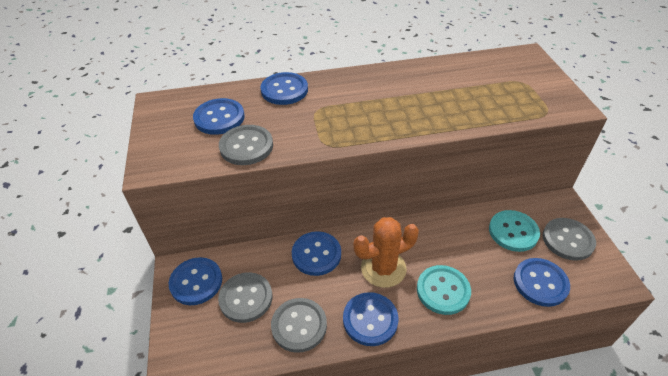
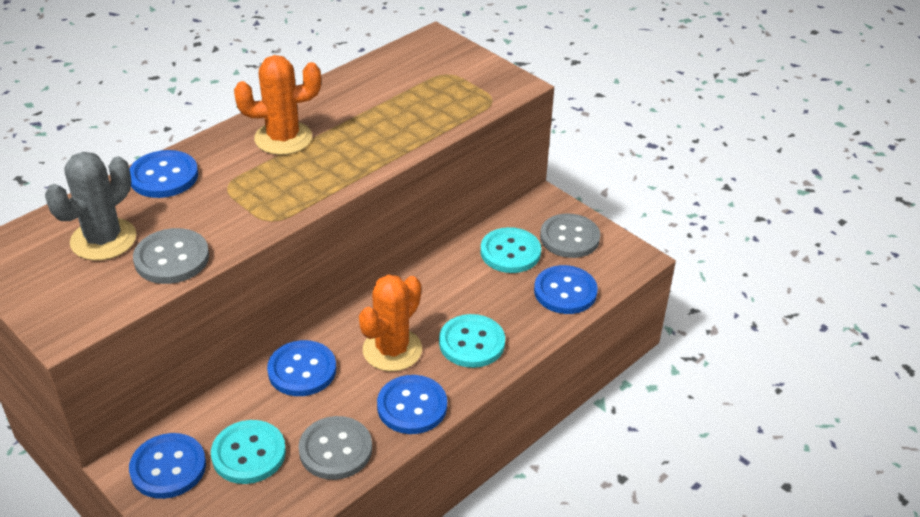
camera: 35 degrees left, 5 degrees down
(219, 118) = (103, 240): blue button -> grey cactus
(246, 298) = (249, 454): grey button -> turquoise button
(375, 90) = (283, 138): none -> orange cactus

